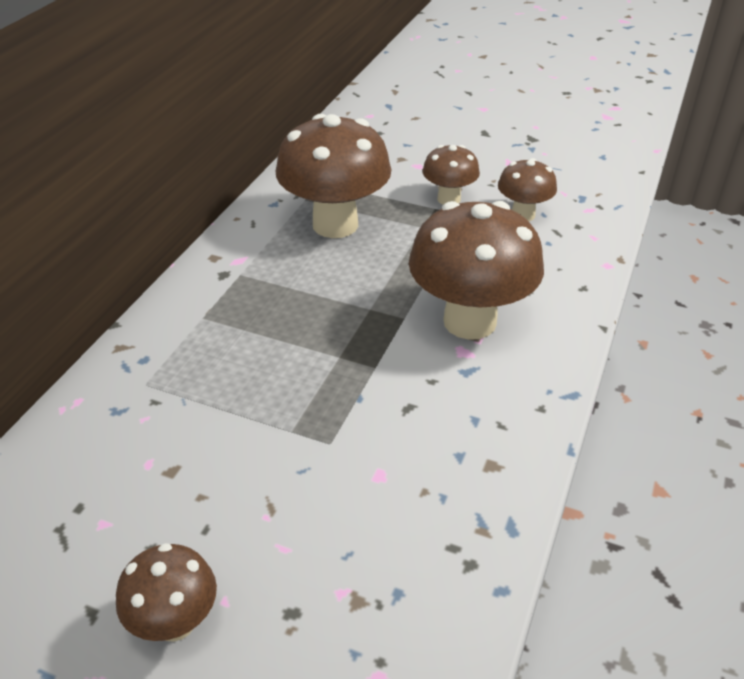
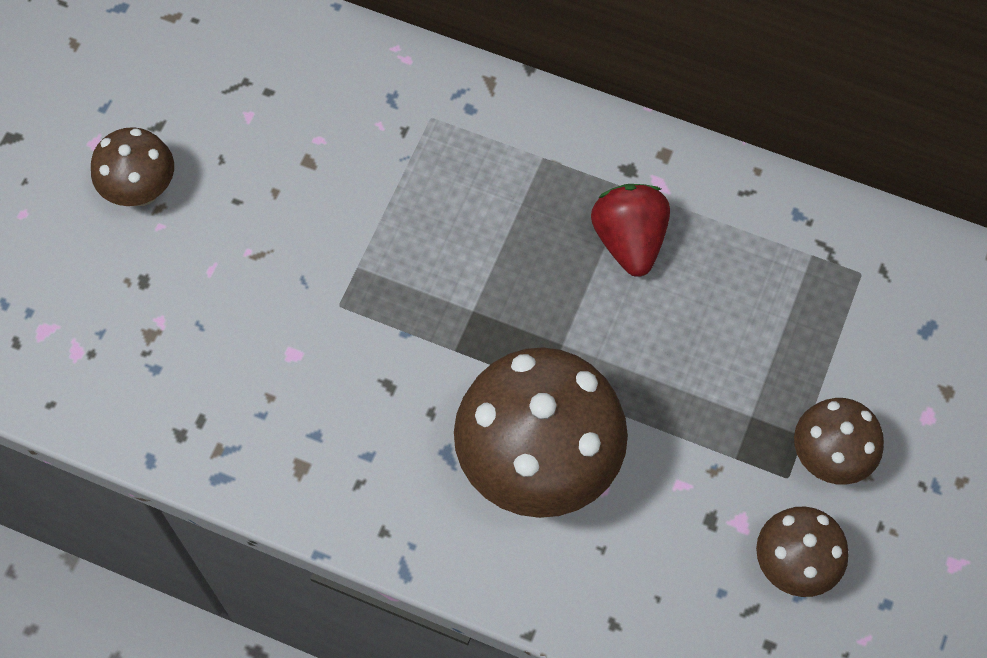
camera: 90 degrees right, 25 degrees up
(284, 275) = (629, 240): none -> red strawberry
(335, 225) = (748, 298): brown mushroom -> none

